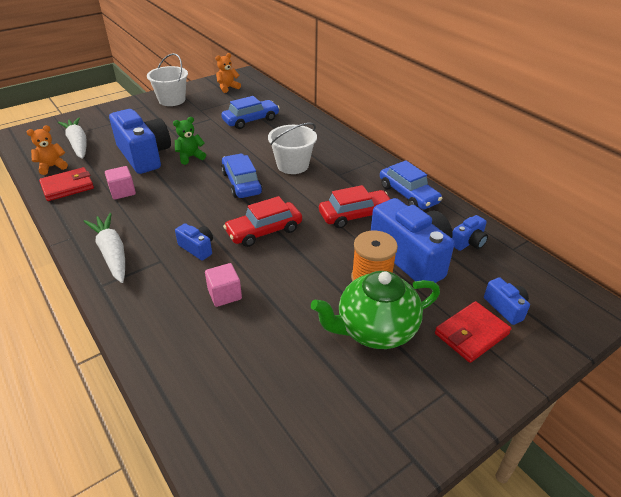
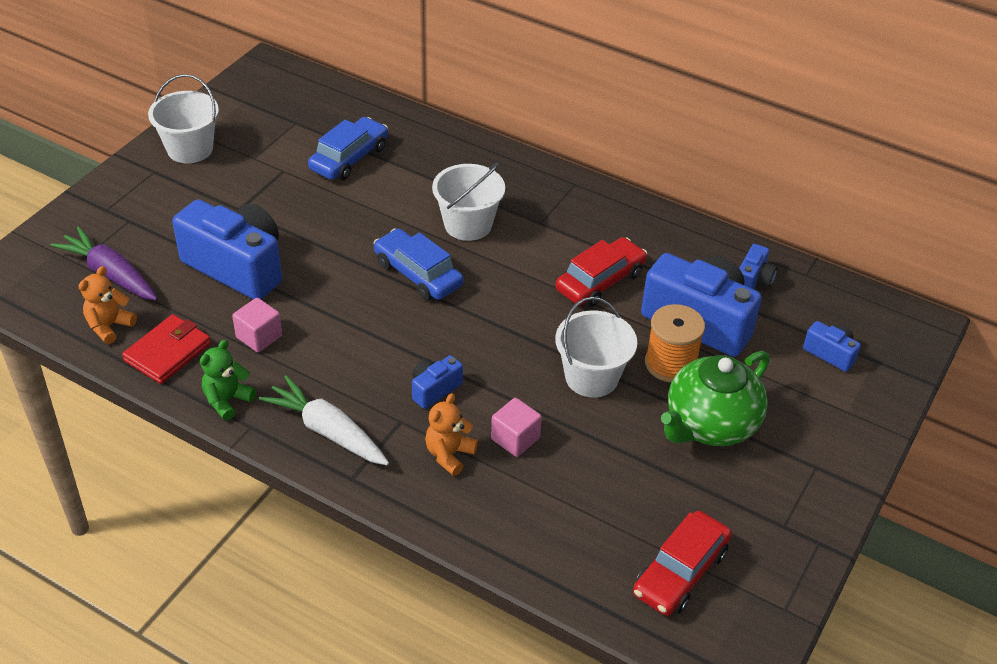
camera: 25 degrees left, 5 degrees up
(78, 144) = (110, 274): white carrot -> purple carrot
(190, 157) = (310, 250): green teddy bear -> green teddy bear (227, 400)
(197, 248) = (434, 389): blue camera -> blue camera turned 60 degrees counterclockwise
(228, 88) = (262, 100): orange teddy bear -> orange teddy bear (449, 454)
(264, 231) = (501, 338): red car -> red car (680, 572)
(307, 271) = (591, 377): none -> white bucket
(408, 194) = (647, 230): blue car -> none
(471, 334) = (810, 396): red wallet -> none

